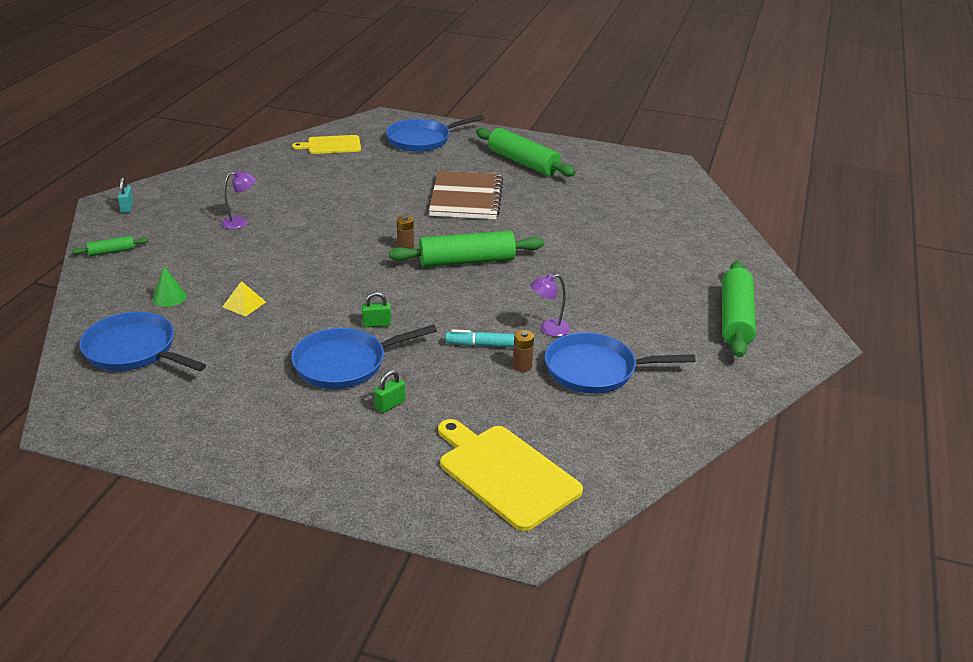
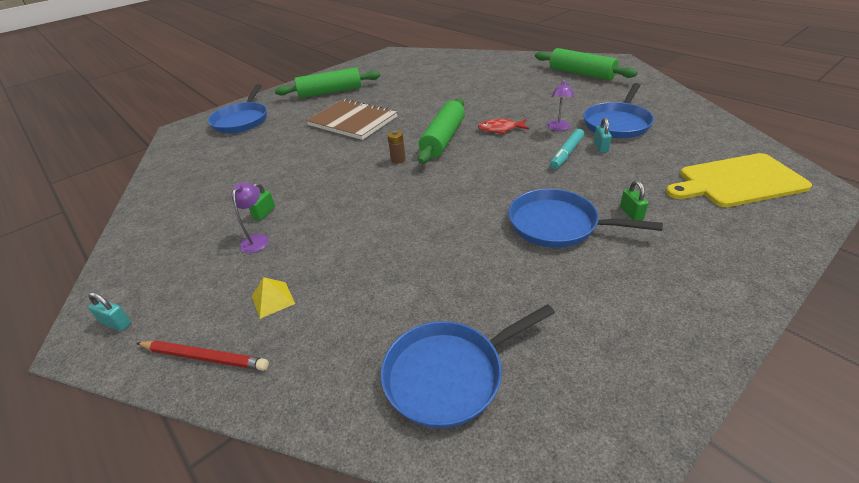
camera: 55 degrees left, 5 degrees up
(111, 251) = (204, 357): green rolling pin -> red pencil
(169, 297) = (357, 321): green cone -> none
(244, 304) = (416, 266): yellow pyramid -> yellow pyramid (273, 299)
(331, 145) = (187, 161): yellow cutting board -> none
(344, 363) = (557, 224): blue pan -> blue pan turned 105 degrees clockwise
(376, 324) = (505, 196): green padlock -> green padlock (264, 213)
(516, 291) = (500, 129): none -> red fish
(522, 366) = (600, 147): brown battery -> turquoise padlock

